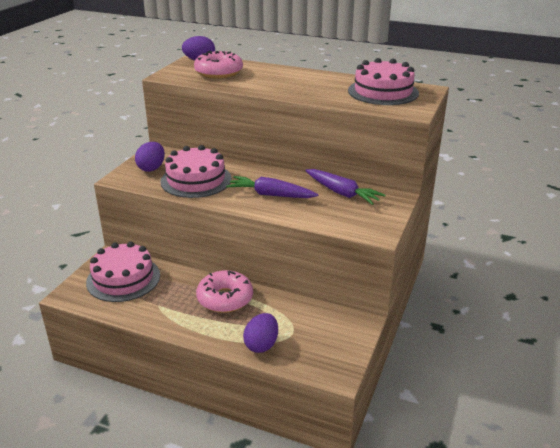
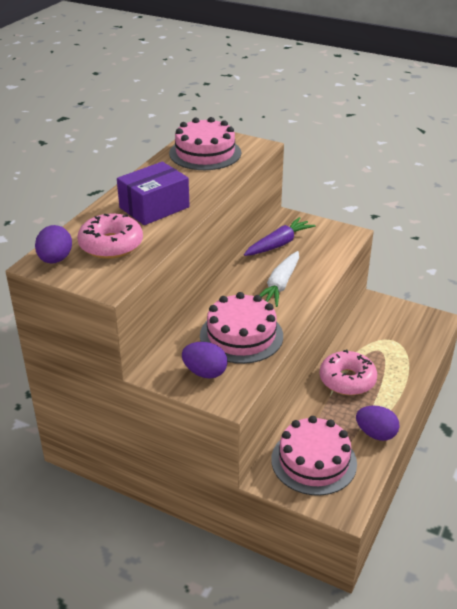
camera: 85 degrees left, 5 degrees up
(261, 345) = (411, 358): purple egg -> purple egg (376, 434)
(271, 195) = (280, 285): purple carrot -> white carrot
(276, 80) = (154, 207): none -> purple box

